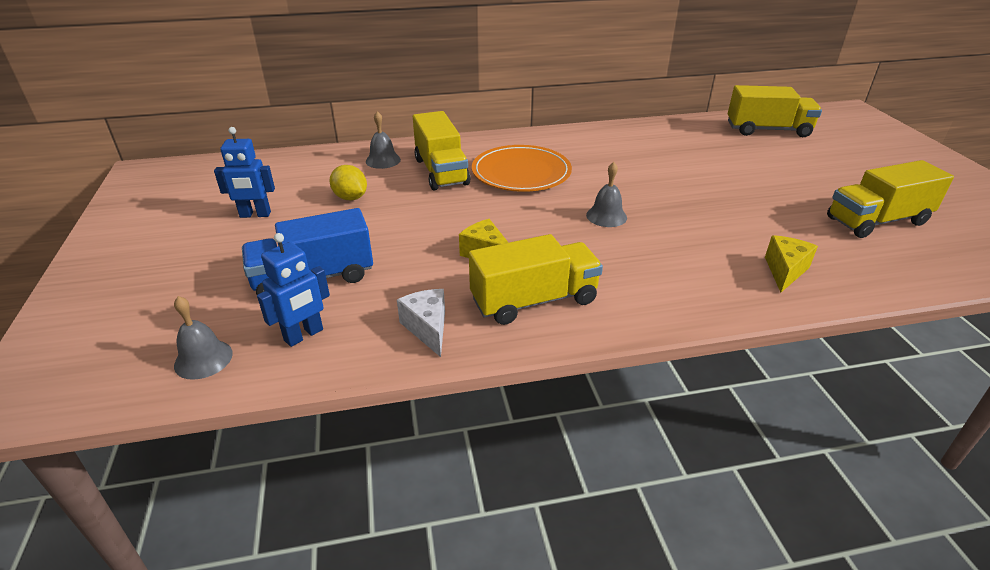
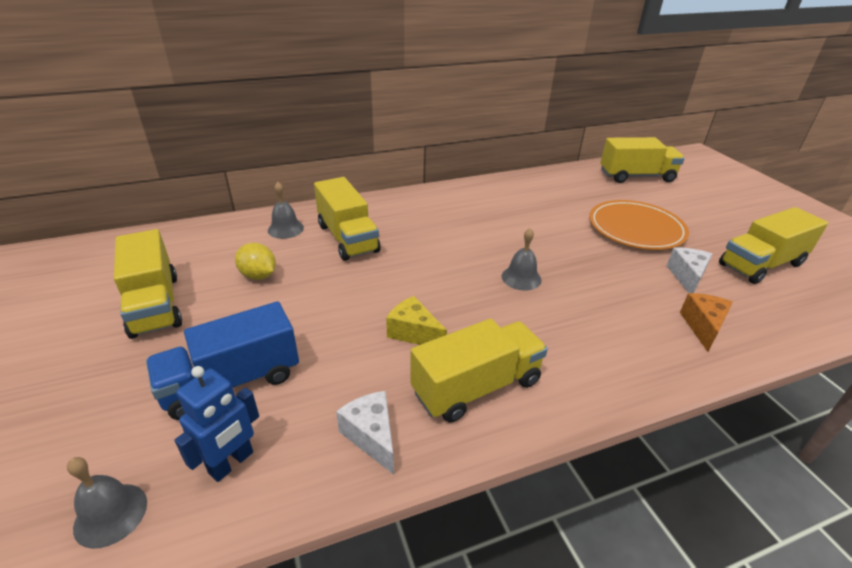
camera: 10 degrees left, 0 degrees up
(255, 215) = (155, 305): blue robot -> yellow truck
(521, 172) = (427, 234): orange plate -> orange plate (636, 228)
(785, 271) = (703, 326): yellow cheese -> orange cheese
(786, 226) = (687, 277): none -> white cheese

